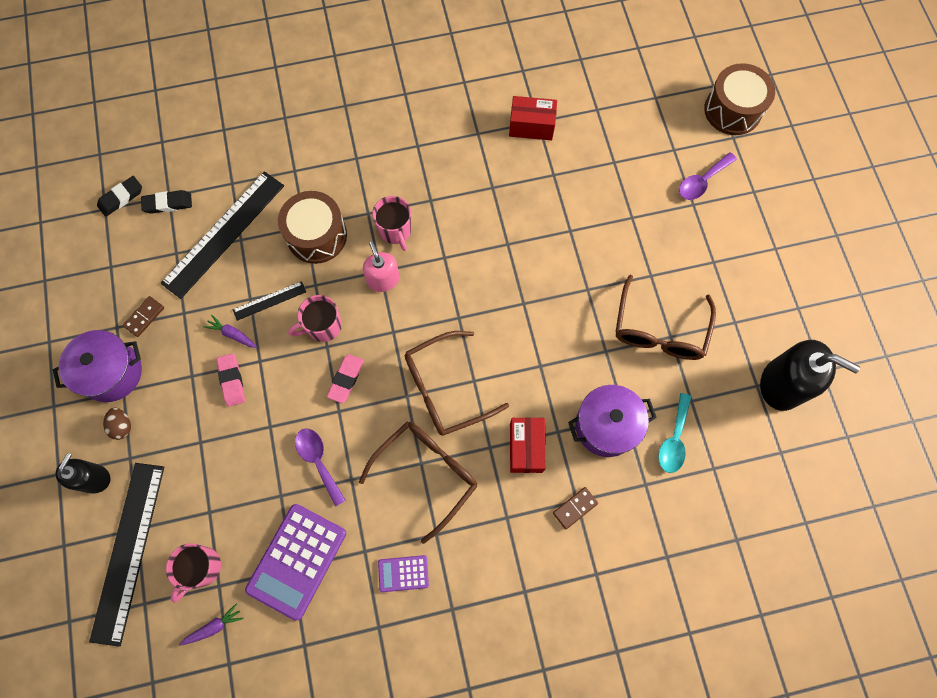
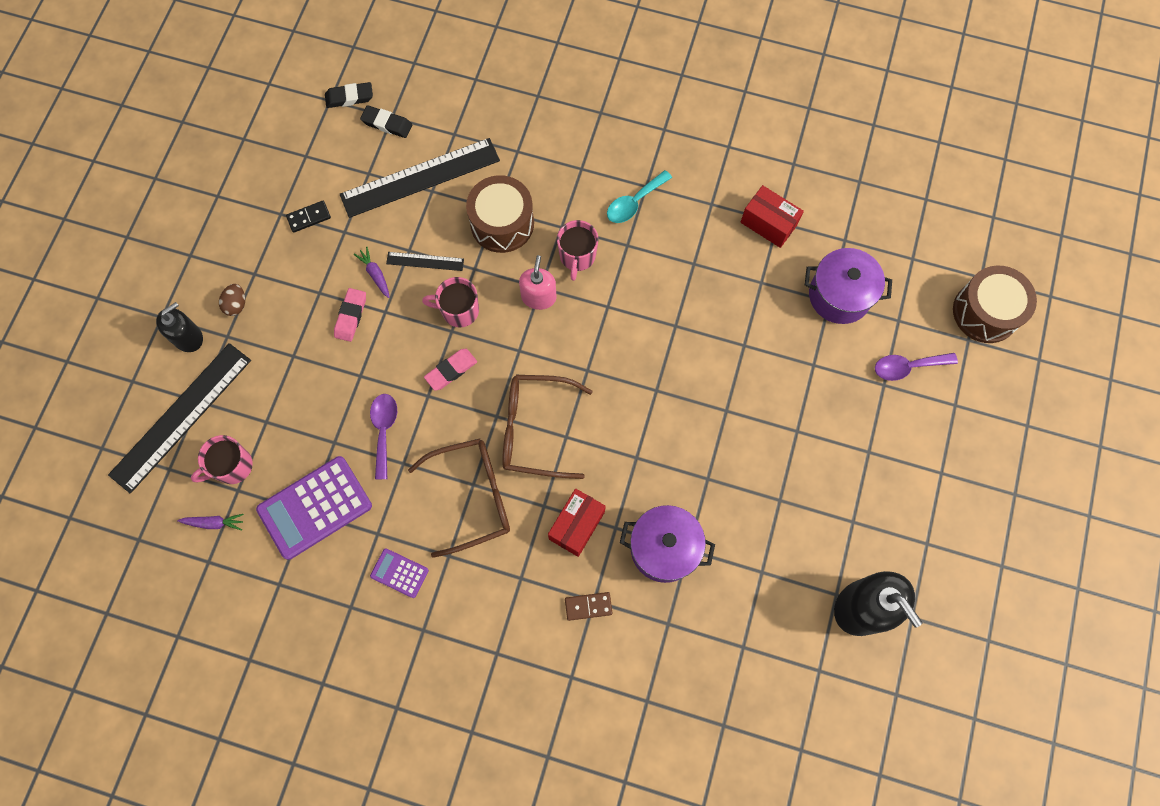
camera: 30 degrees right, 0 degrees up
(112, 373) = (254, 252): purple pot -> purple pot (839, 295)
(144, 317) = (309, 217): brown domino -> black domino
(659, 330) = (772, 488): brown glasses -> none
(674, 439) = (721, 598): turquoise spoon -> turquoise spoon (634, 202)

